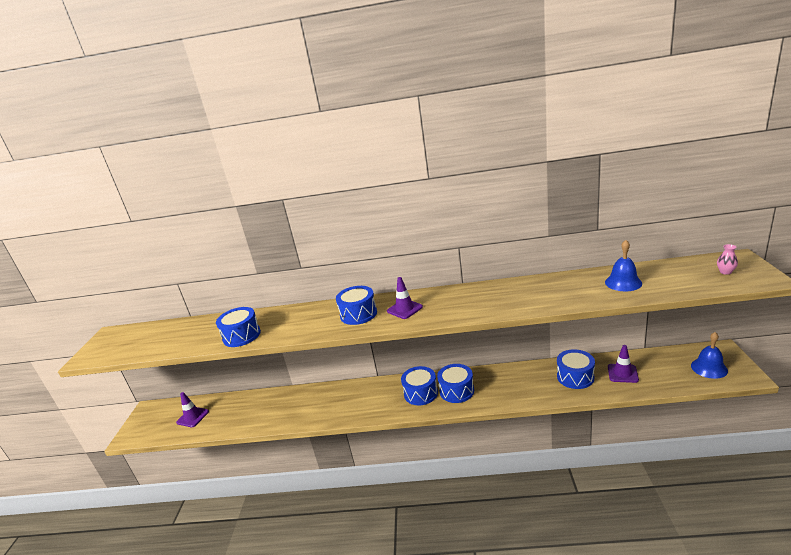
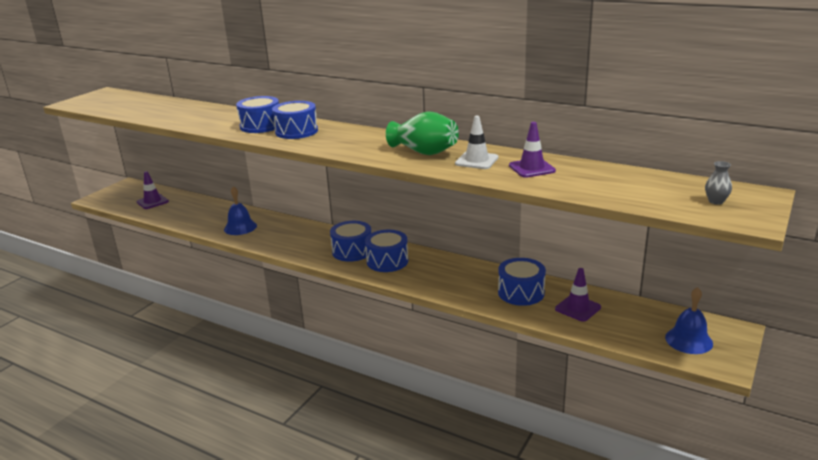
camera: 25 degrees right, 0 degrees up
(241, 336) = (188, 120): blue drum -> blue drum (260, 126)
(404, 309) = (339, 139): purple traffic cone -> purple traffic cone (531, 168)
(488, 299) = (424, 152): none -> green vase
(535, 293) = (476, 161): none -> white traffic cone
(623, 282) = (581, 177): blue bell -> blue bell (240, 227)
(725, 272) = (716, 201): pink vase -> grey vase

